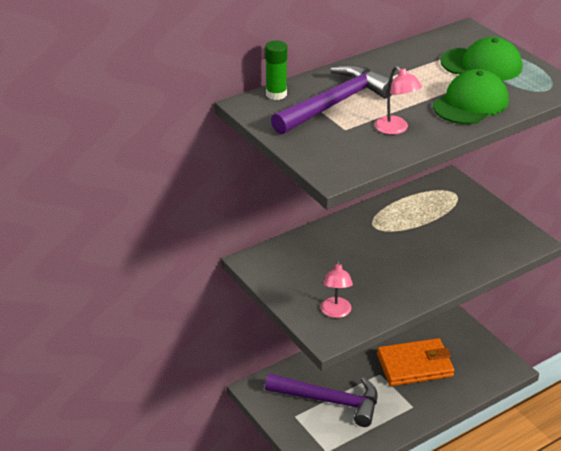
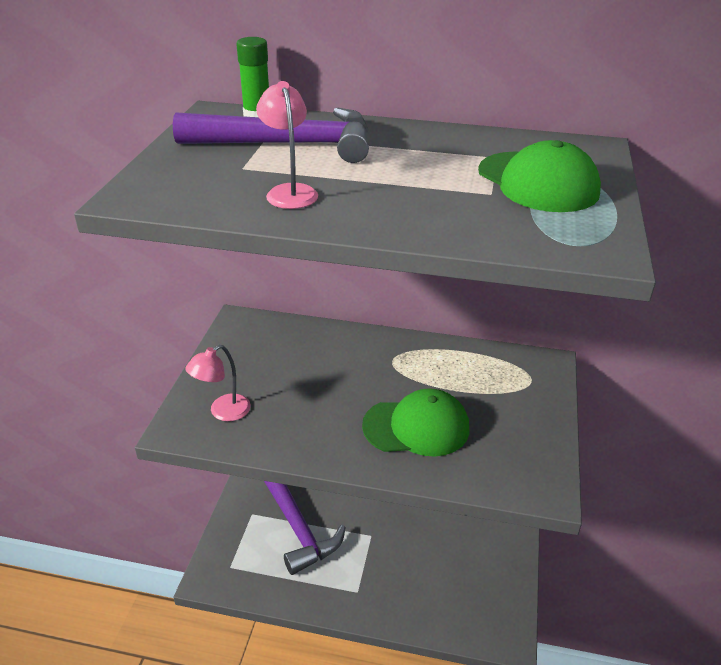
camera: 45 degrees right, 0 degrees up
(395, 129) = (289, 192): pink lamp -> pink lamp turned 150 degrees clockwise
(415, 365) = (414, 554): orange wallet -> none
(470, 103) = (433, 210): green cap -> green cap (416, 427)

